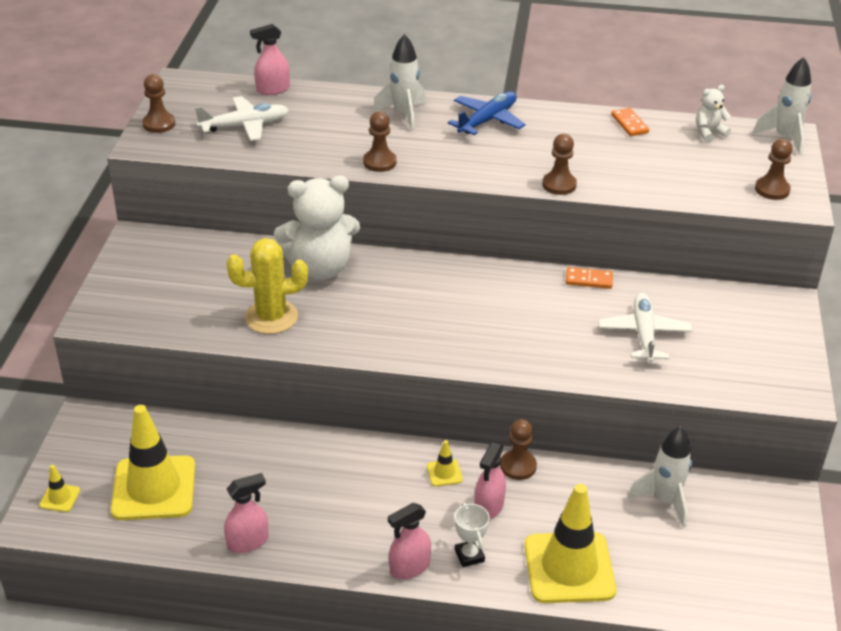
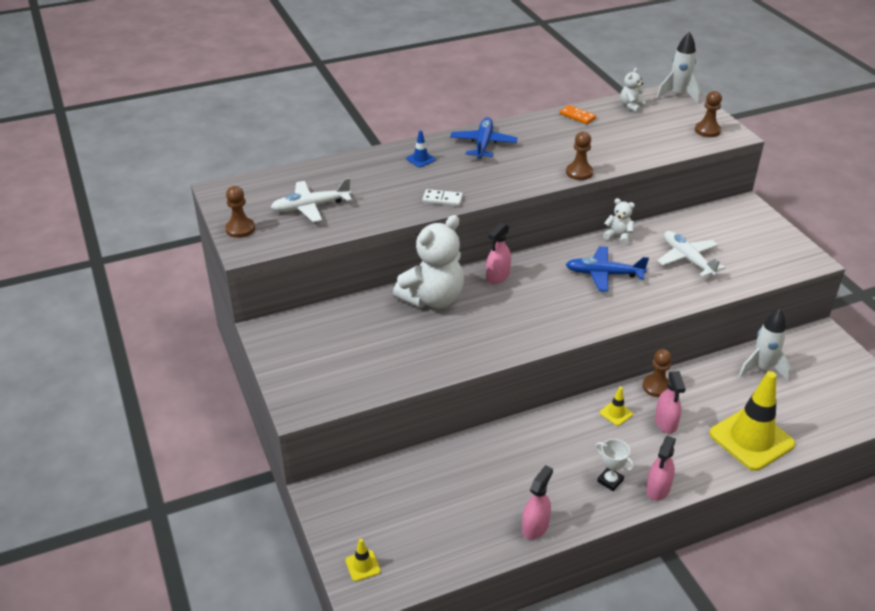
camera: 30 degrees left, 0 degrees up
(154, 488) = (428, 522): yellow traffic cone -> none
(244, 126) = (311, 207): white plane -> white plane turned 150 degrees counterclockwise
(271, 317) = (435, 349): yellow cactus -> none
(272, 89) = (302, 172): pink spray bottle -> pink spray bottle (497, 276)
(379, 162) = (442, 199): brown pawn -> white domino
(403, 114) = (420, 159): white rocket -> blue traffic cone
(469, 555) = (686, 461): white trophy -> white trophy (610, 481)
(527, 313) = (604, 274): none -> blue plane
(589, 280) = (618, 236): orange domino -> white teddy bear

